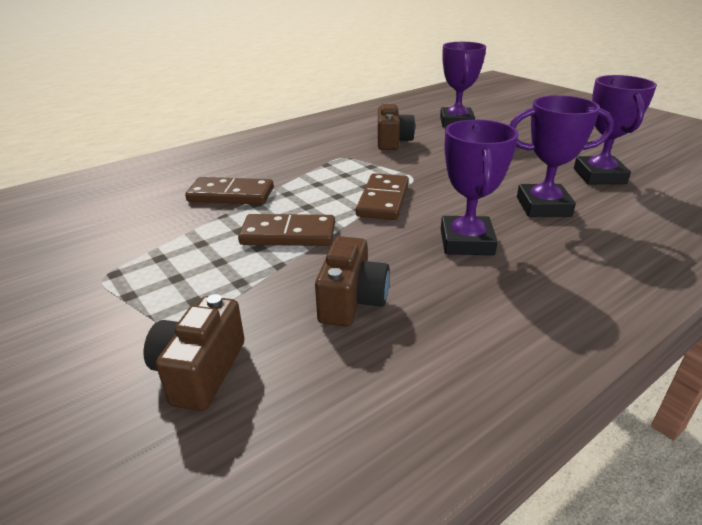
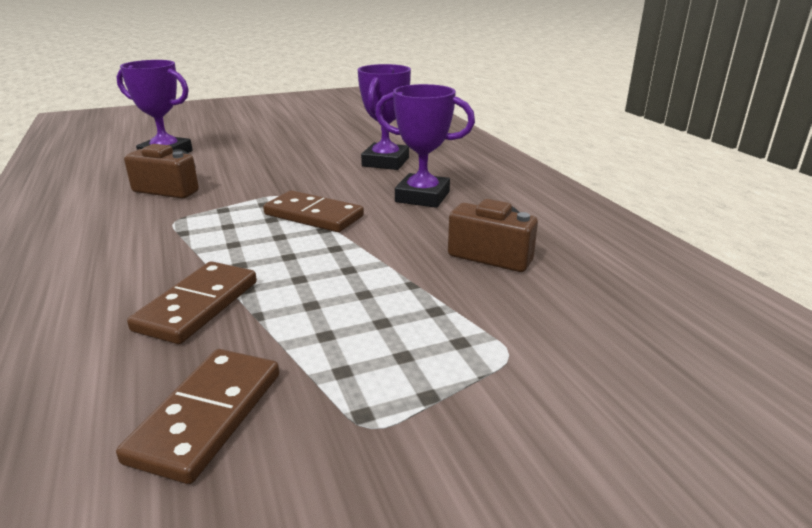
camera: 75 degrees left, 5 degrees down
(200, 371) = (583, 340): brown camera -> none
(288, 234) = (348, 273): brown domino -> brown domino (207, 416)
(599, 176) = (352, 136): purple trophy -> none

